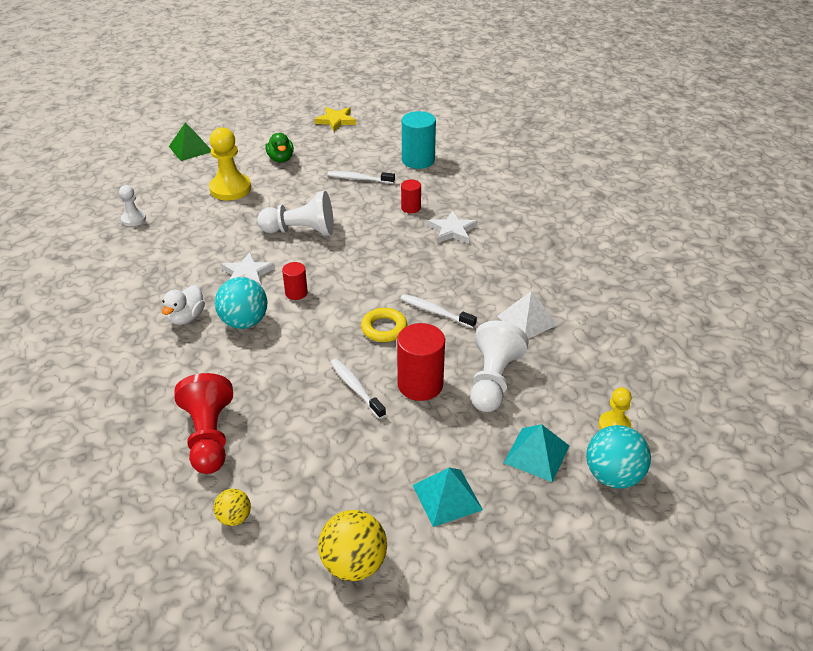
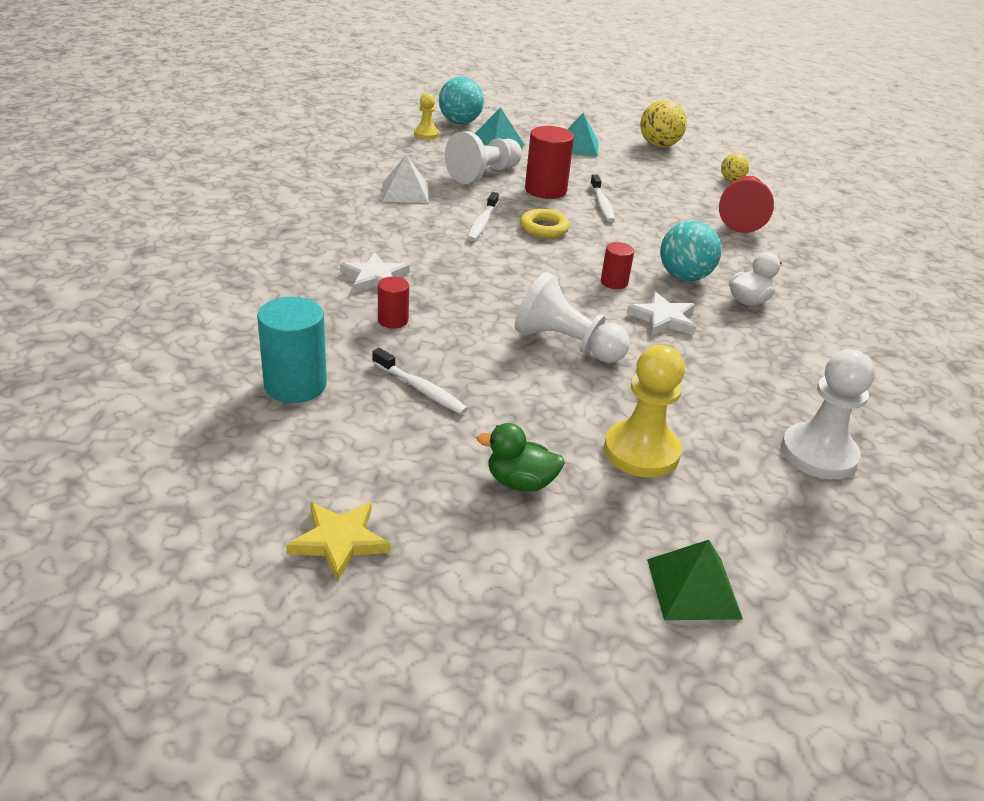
camera: 155 degrees left, 5 degrees down
(133, 219) = (818, 454): white pawn -> white pawn, size x1.80
(281, 159) = (520, 482): green duck -> green duck turned 90 degrees counterclockwise
(435, 312) = (482, 223): white toothbrush -> white toothbrush turned 45 degrees clockwise

